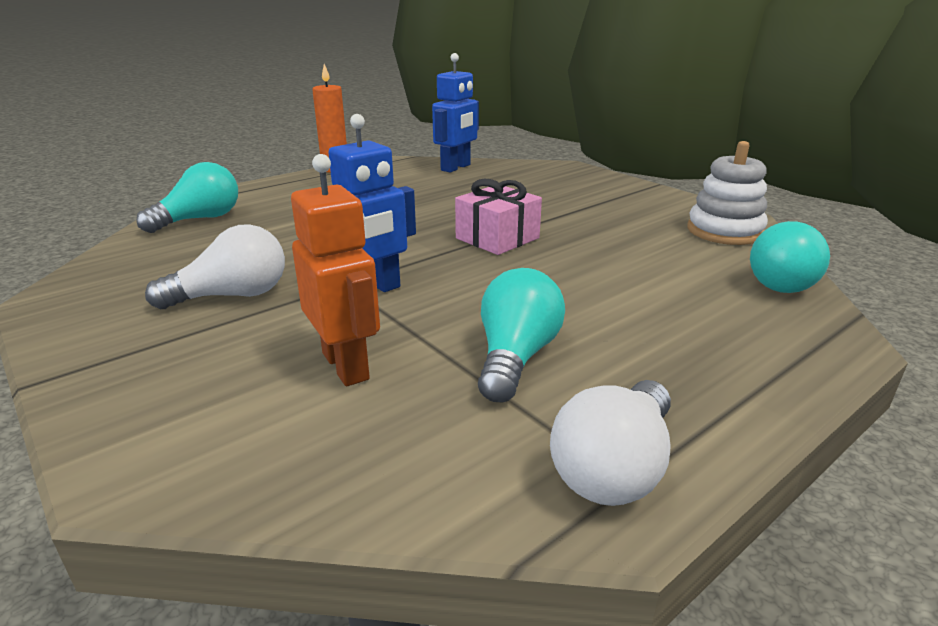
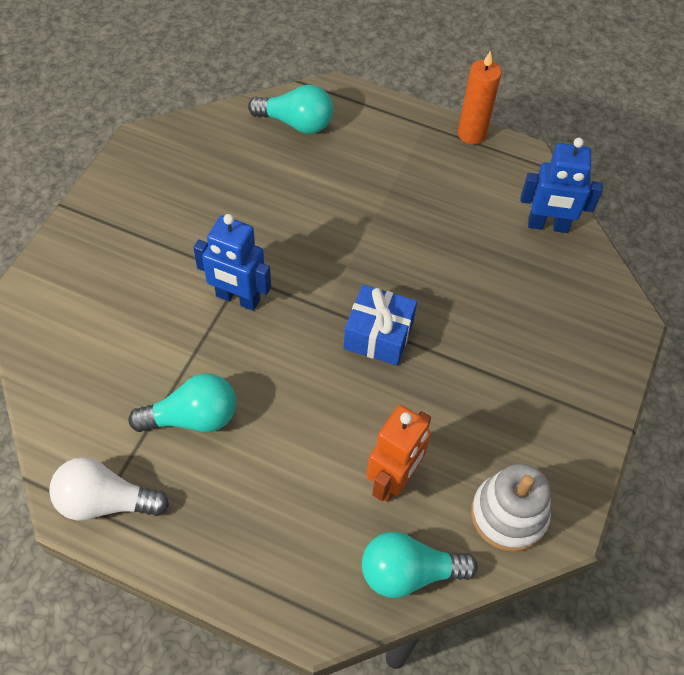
camera: 60 degrees right, 30 degrees up
(232, 296) = (192, 226): white light bulb -> none
(346, 366) = (142, 333): orange robot -> orange robot (393, 480)
(497, 238) = (378, 335): pink gift -> blue gift

